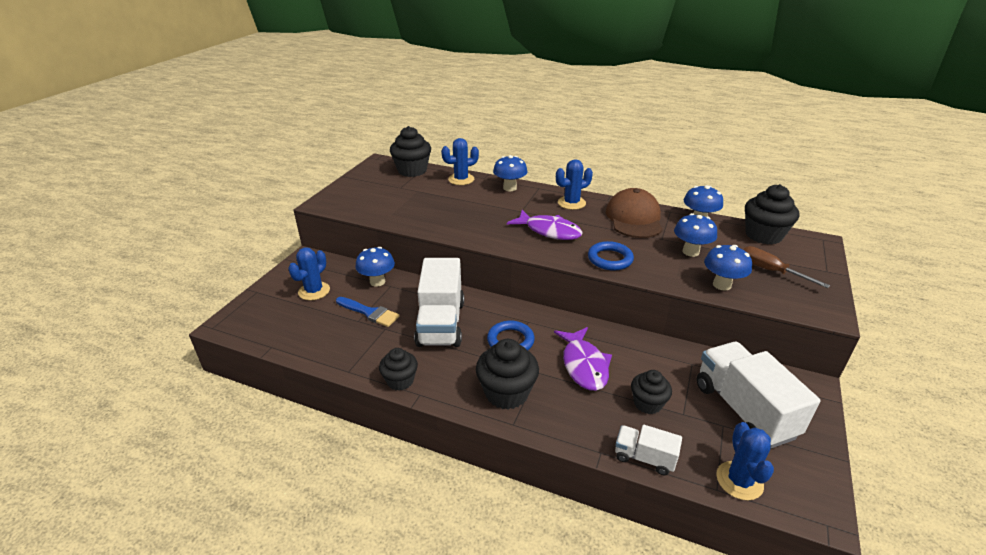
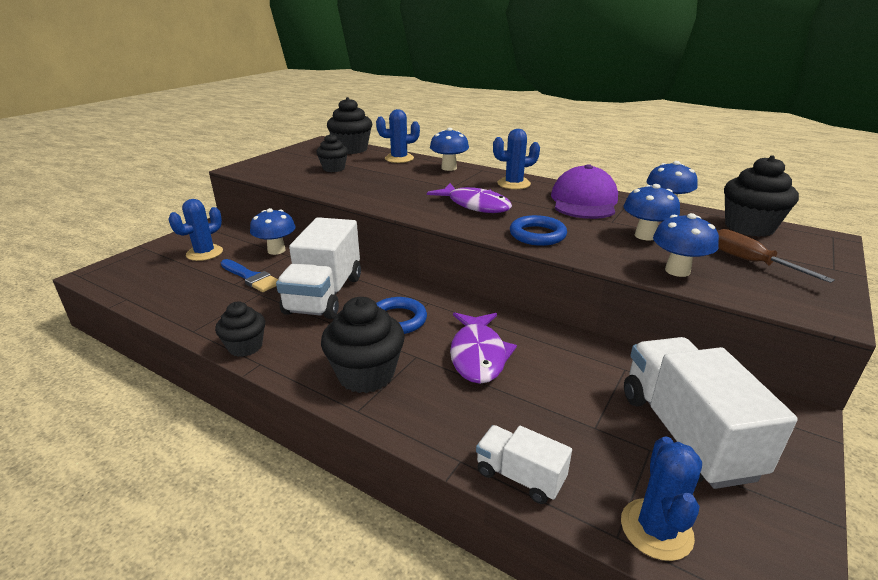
camera: 10 degrees right, 5 degrees down
(634, 218) = (584, 201): brown cap -> purple cap
(647, 403) = (548, 408): black cupcake -> black cupcake (334, 168)

